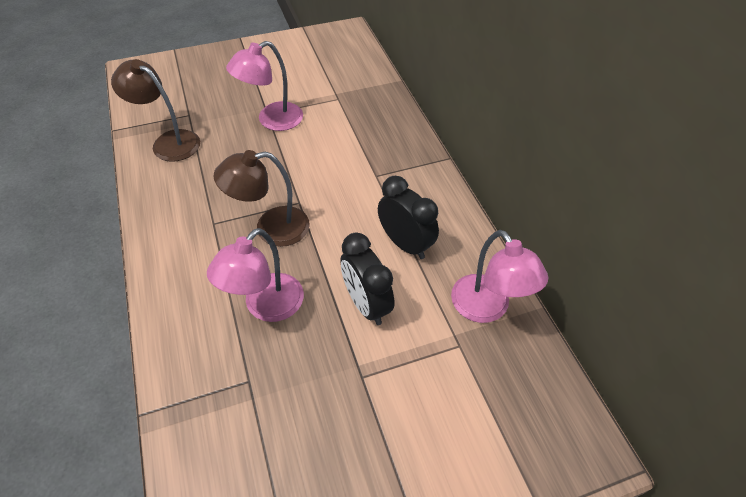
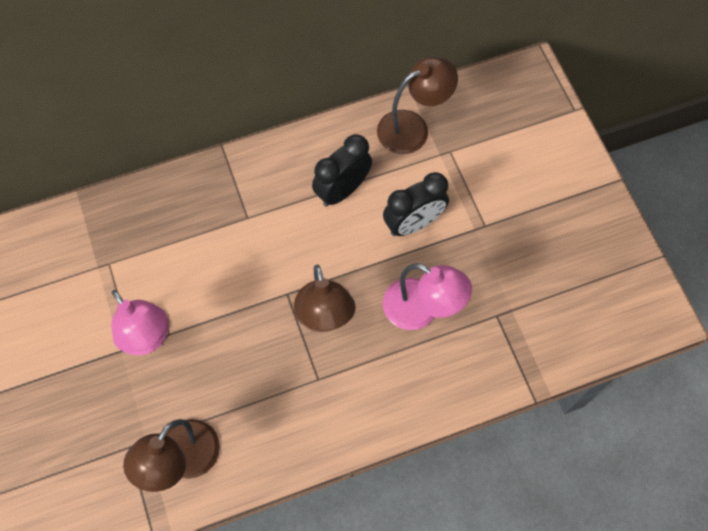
camera: 90 degrees left, 15 degrees up
(487, 308) = (412, 127): pink lamp -> brown lamp

